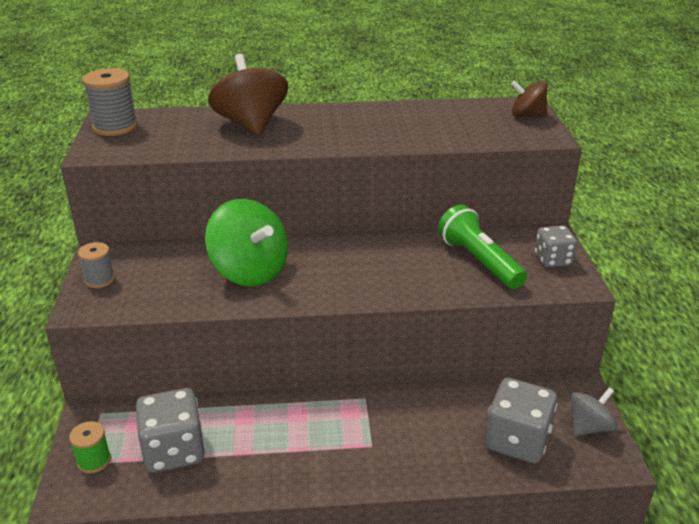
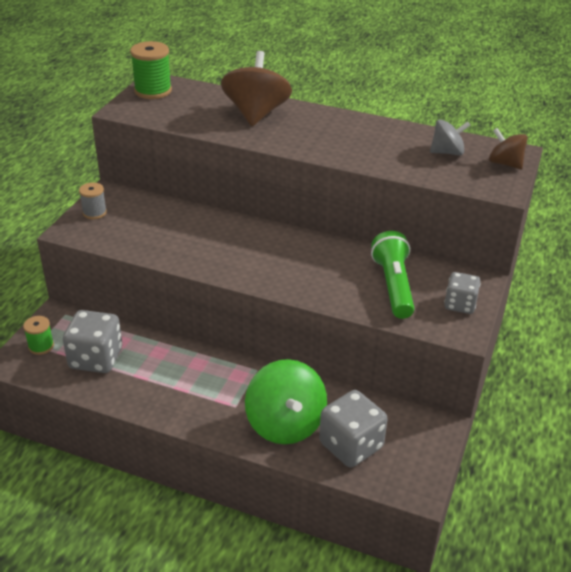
camera: 25 degrees right, 5 degrees up
(115, 127) = (153, 91): grey spool -> green spool
(249, 271) = (203, 238): green spinning top -> green spinning top (285, 424)
(589, 427) = (421, 458): grey spinning top -> grey spinning top (447, 152)

